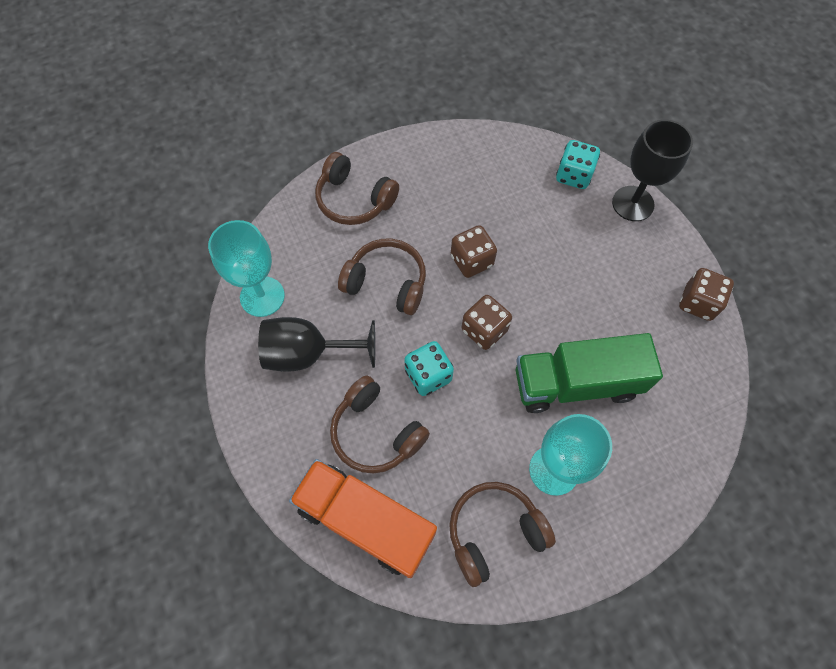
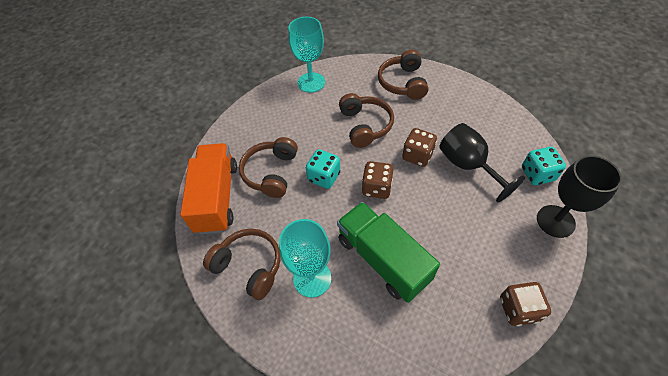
camera: 60 degrees right, 10 degrees down
(308, 353) = (294, 118): black goblet -> black goblet (468, 166)

